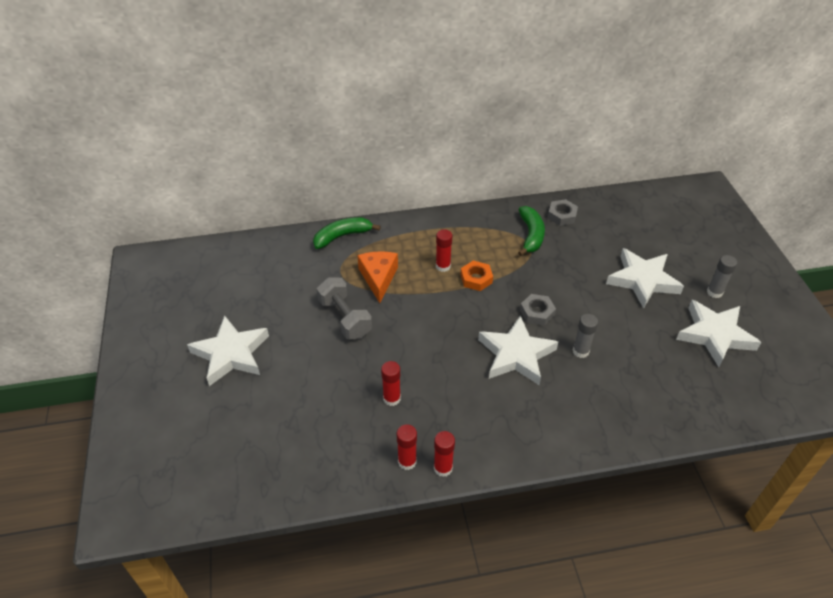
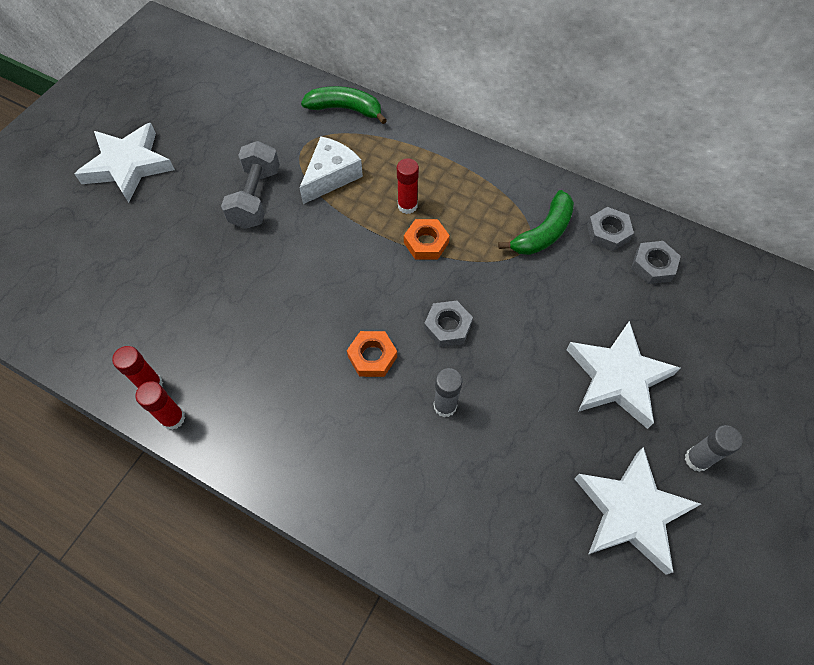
camera: 40 degrees right, 15 degrees up
(378, 278) = (331, 176): orange cheese -> white cheese
(392, 398) = (207, 311): red glue stick -> none
(516, 354) = (372, 356): white star -> orange nut
(600, 218) = (653, 265): none -> grey nut

